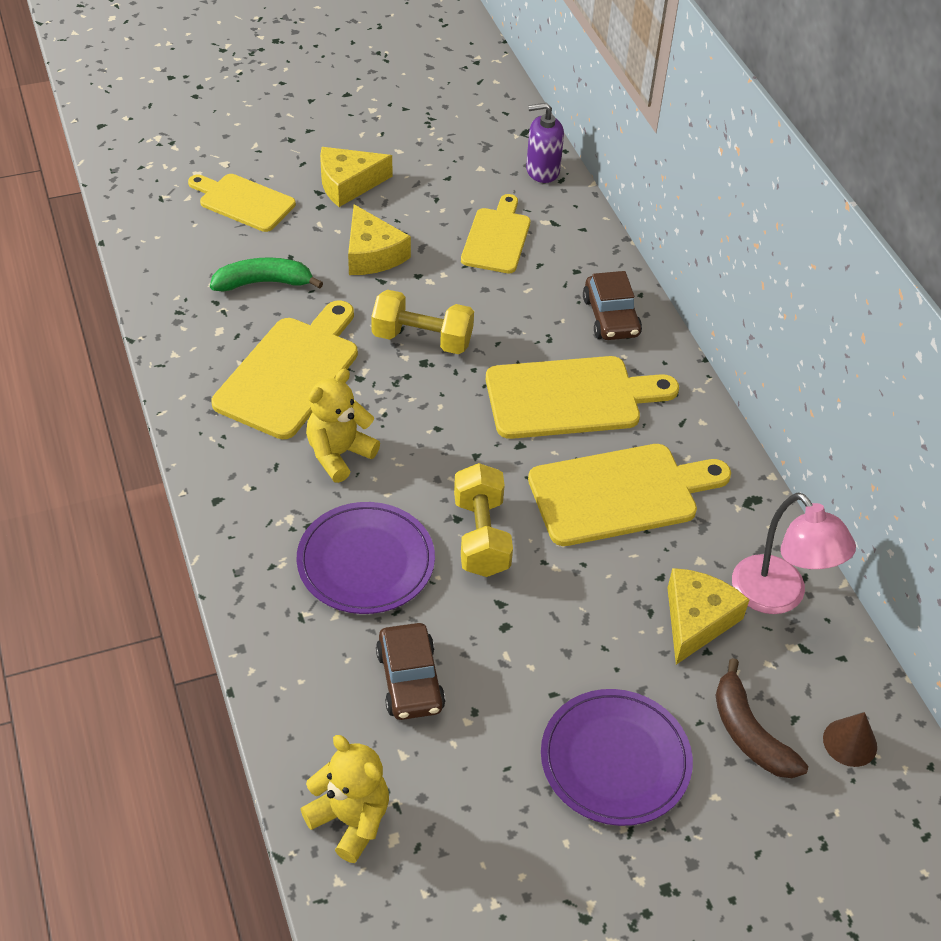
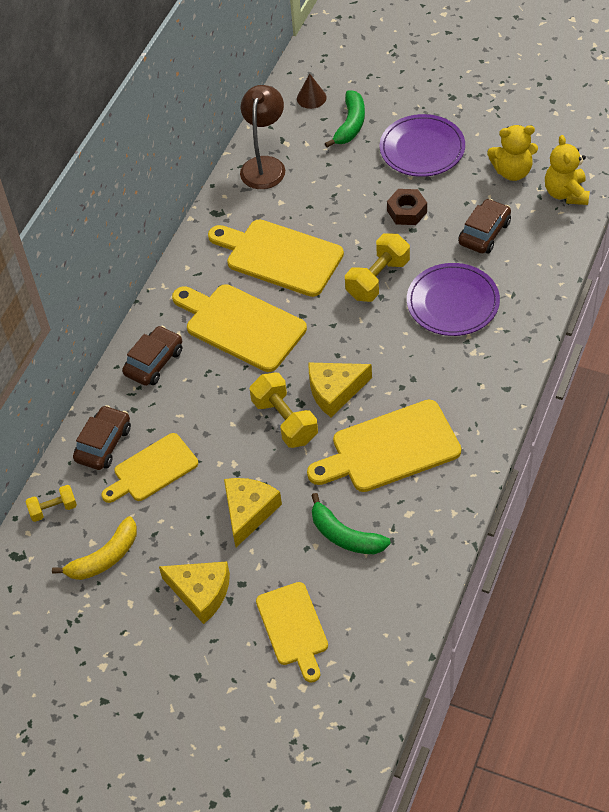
camera: 130 degrees left, 5 degrees up
(339, 454) = (410, 373): yellow teddy bear -> yellow teddy bear (512, 171)
(456, 164) = (104, 558): none -> yellow banana
(537, 647) = (407, 211): none -> brown nut
(542, 171) = (53, 509): purple soap dispenser -> yellow dumbbell
(565, 232) = (103, 444): none -> brown car
(697, 620) = (316, 178): yellow cheese -> yellow cheese (335, 391)
(749, 733) = (350, 125): brown banana -> green banana
(778, 597) = (265, 165): pink lamp -> brown lamp

